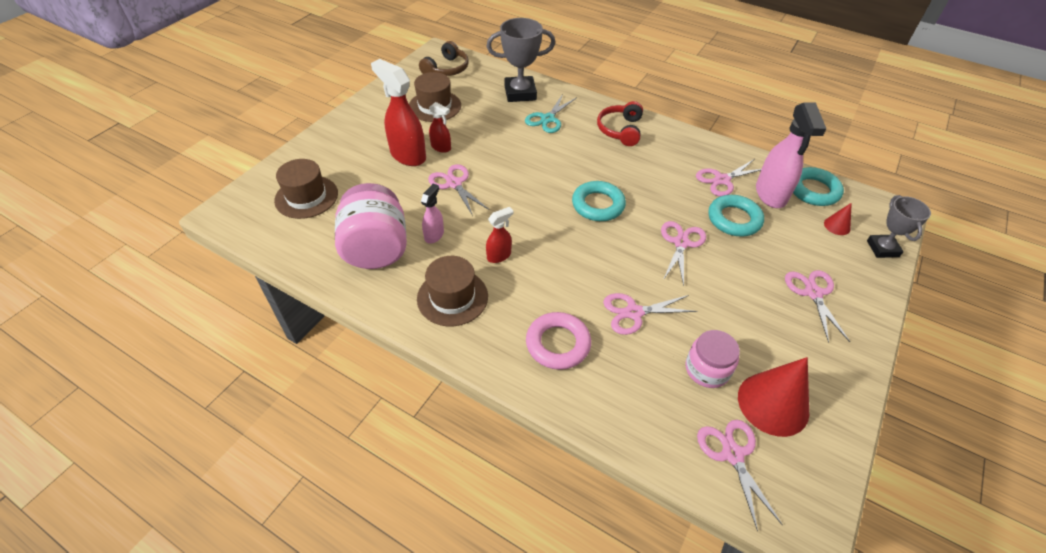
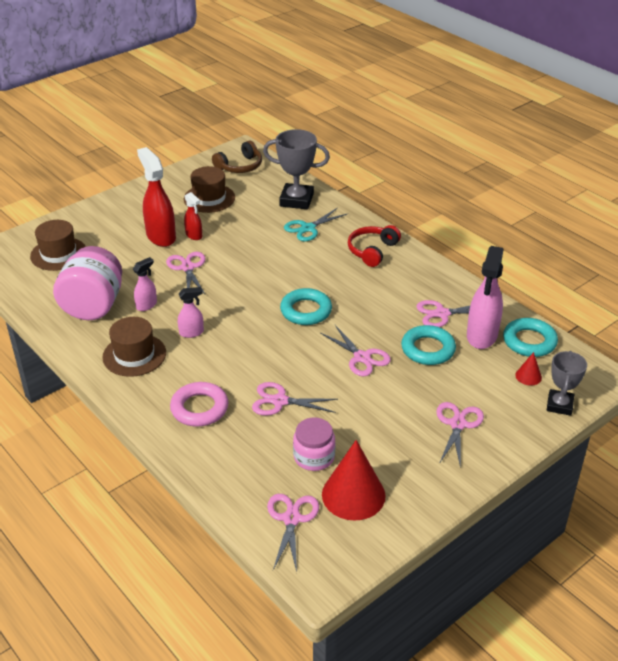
camera: 20 degrees right, 10 degrees down
(499, 256) = (192, 332): red spray bottle -> pink spray bottle
(681, 243) = (362, 357): pink scissors -> pink scissors turned 105 degrees clockwise

